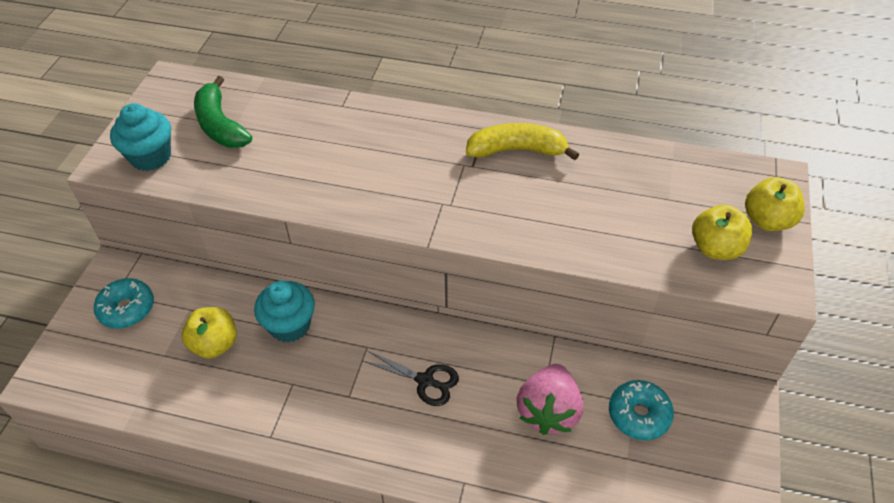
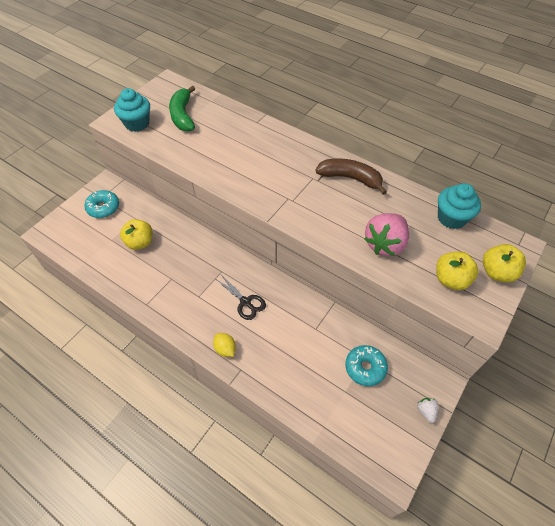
camera: 20 degrees right, 5 degrees up
(290, 325) = (184, 245): turquoise cupcake -> turquoise cupcake (451, 218)
(426, 461) = (225, 349): none -> yellow lemon
(517, 150) = (350, 178): yellow banana -> brown banana
(548, 411) = (310, 346): pink strawberry -> pink strawberry (385, 244)
(745, 444) = (426, 411): none -> white strawberry

